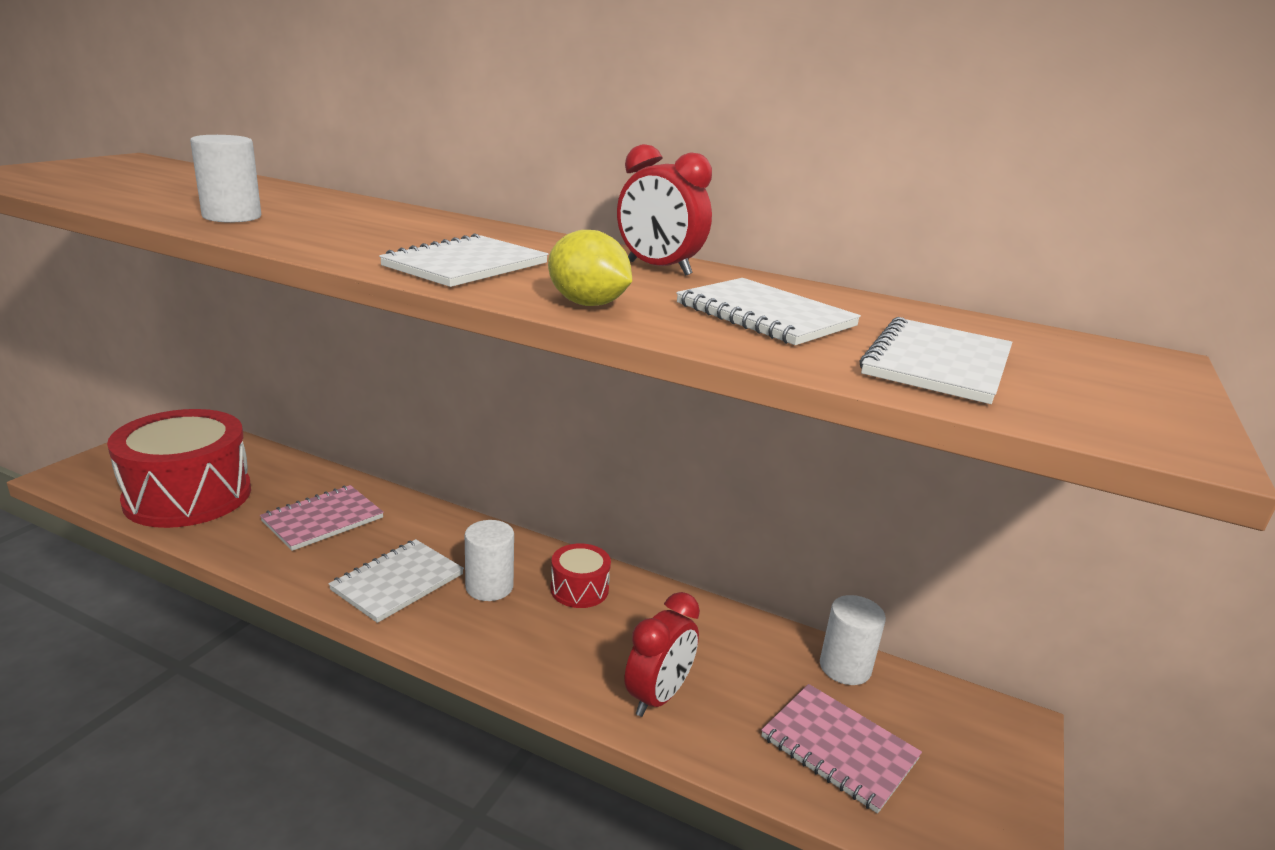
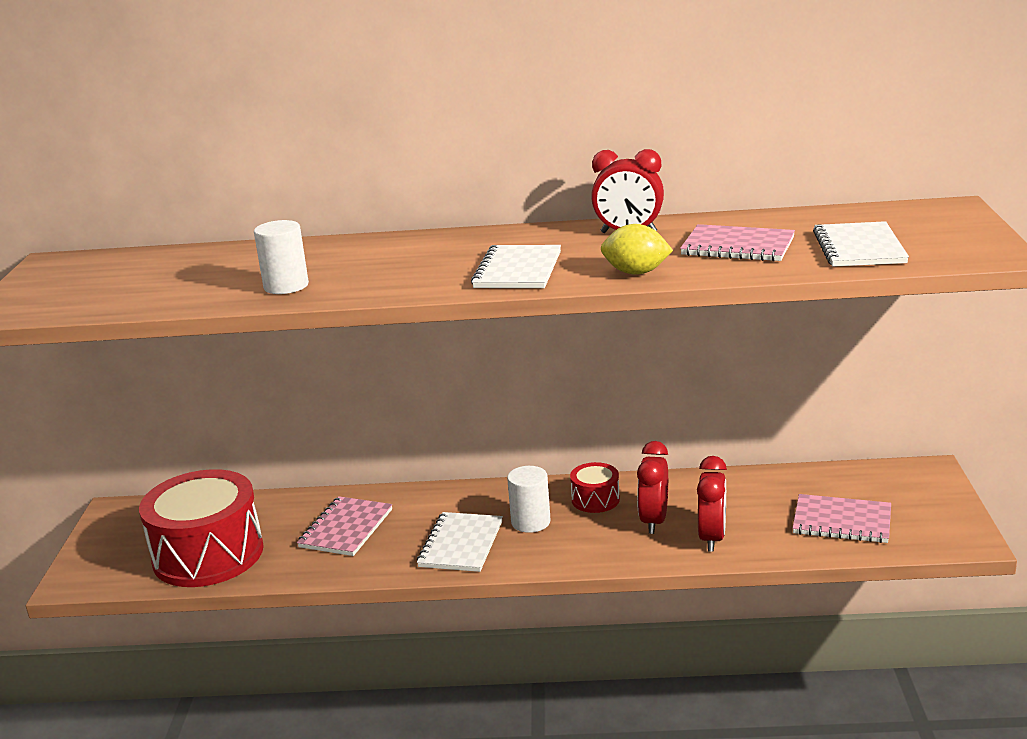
camera: 20 degrees left, 0 degrees up
(614, 643) = (654, 521): none -> red clock
(765, 315) = (737, 246): white notebook -> pink notebook
(845, 667) = (810, 478): white cylinder -> none

